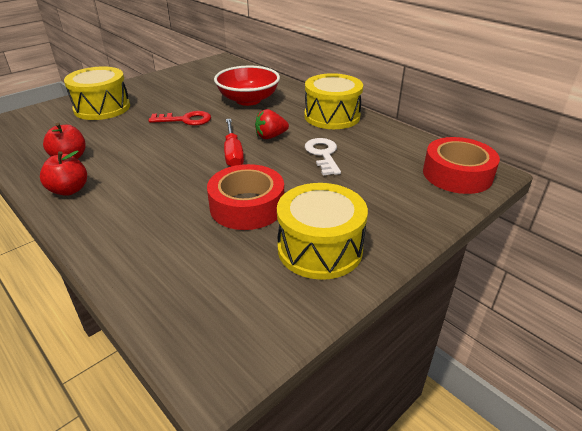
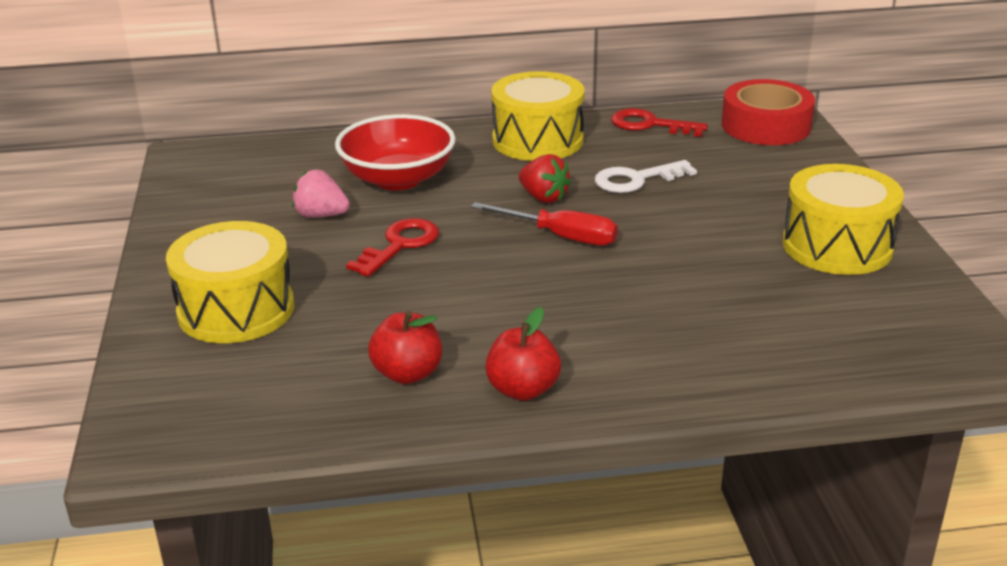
camera: 55 degrees left, 5 degrees down
(196, 97) = (321, 215): none -> pink strawberry
(247, 206) = (710, 263): red tape -> none
(270, 136) = (543, 197): red strawberry -> red strawberry turned 60 degrees counterclockwise
(323, 154) = (636, 180): white key -> white key turned 45 degrees counterclockwise
(397, 138) = (650, 125): none -> red key

